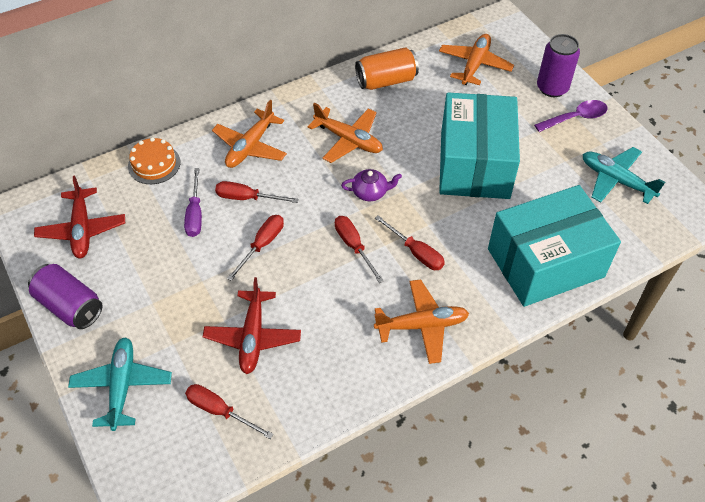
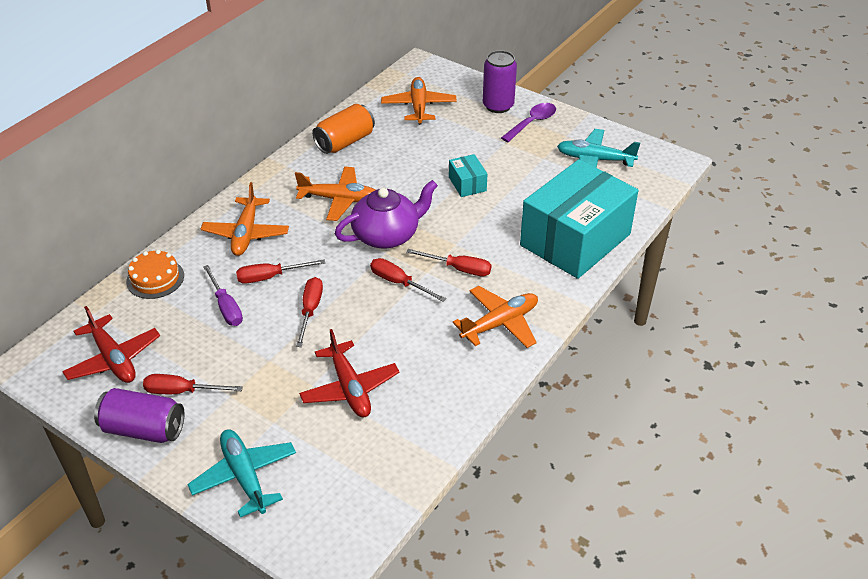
camera: 25 degrees left, 10 degrees down
(220, 411) = (356, 460): red screwdriver -> red screwdriver (182, 391)
(370, 192) = (387, 235): purple teapot -> purple teapot, size x1.86
(474, 164) = (467, 184): turquoise box -> turquoise box, size x0.41

